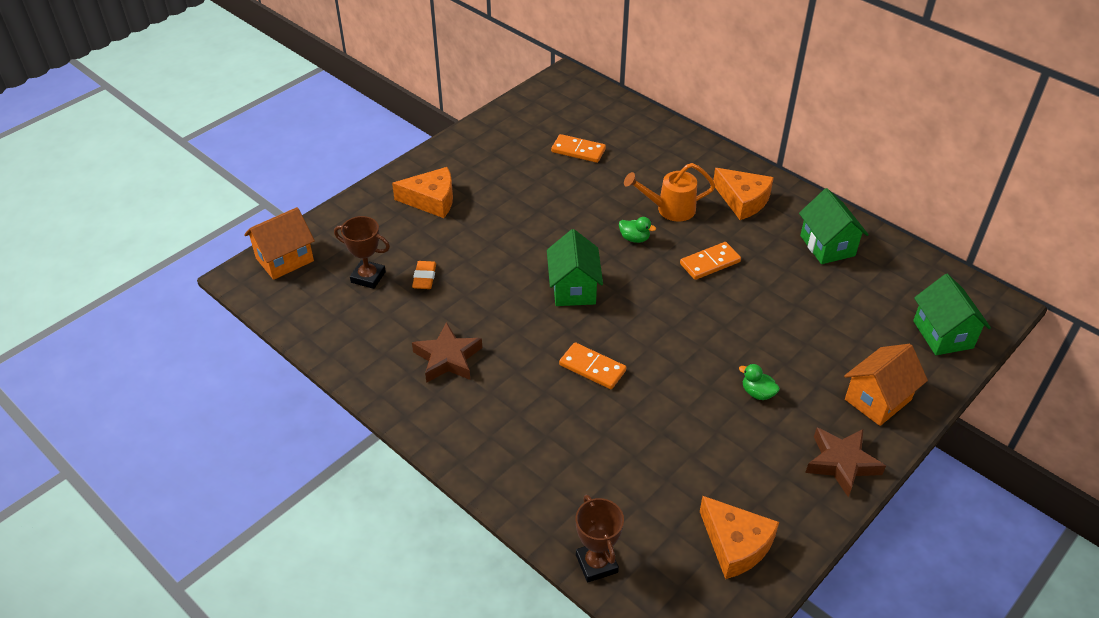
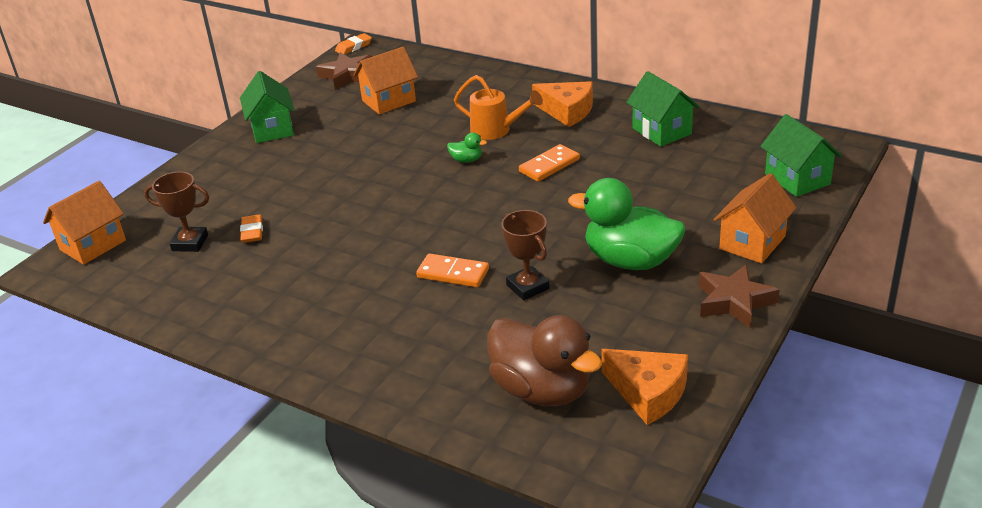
camera: 10 degrees left, 10 degrees down
(431, 200) = (244, 167): orange cheese -> none
(447, 358) = (294, 295): brown star -> brown star (347, 75)
(560, 76) = (353, 47): none -> orange eraser
(574, 289) = (415, 212): green house -> green house (272, 129)
(578, 150) = (389, 101): orange domino -> orange house
(596, 564) = (505, 441): brown trophy -> brown trophy (527, 287)
(641, 517) = (542, 390): none -> brown duck
(670, 209) = (496, 130): orange watering can -> orange watering can turned 135 degrees counterclockwise
(757, 393) = (630, 261): green duck -> green duck, size x2.48

